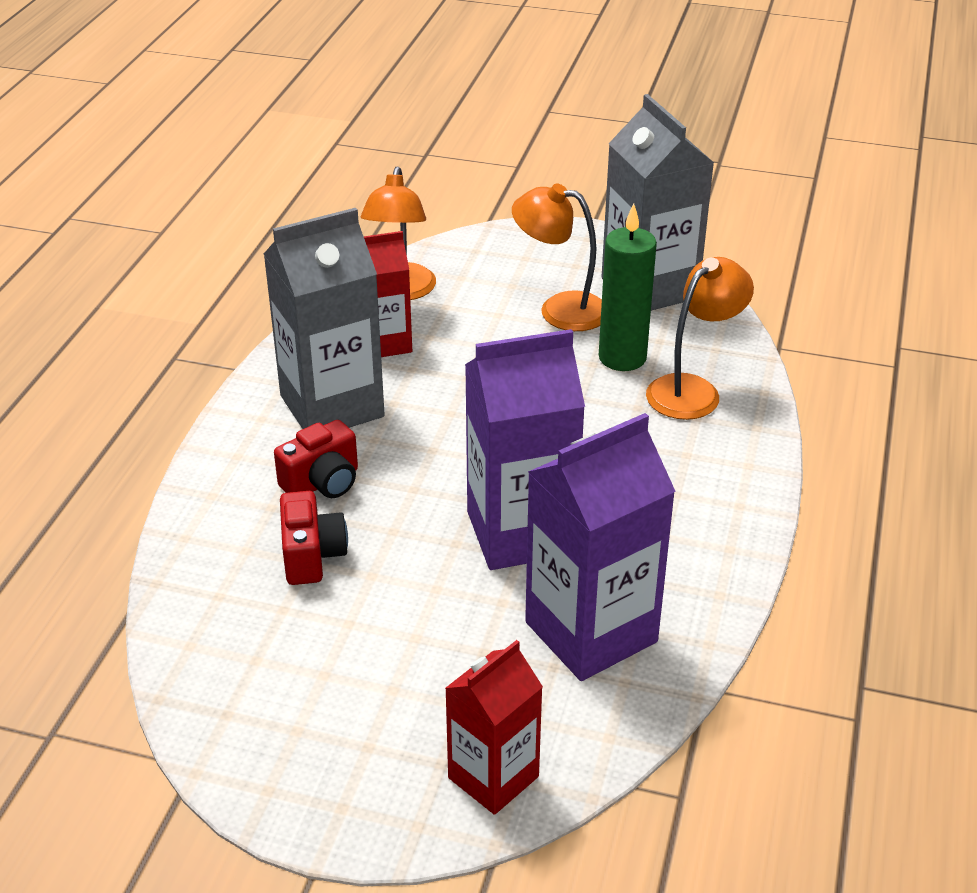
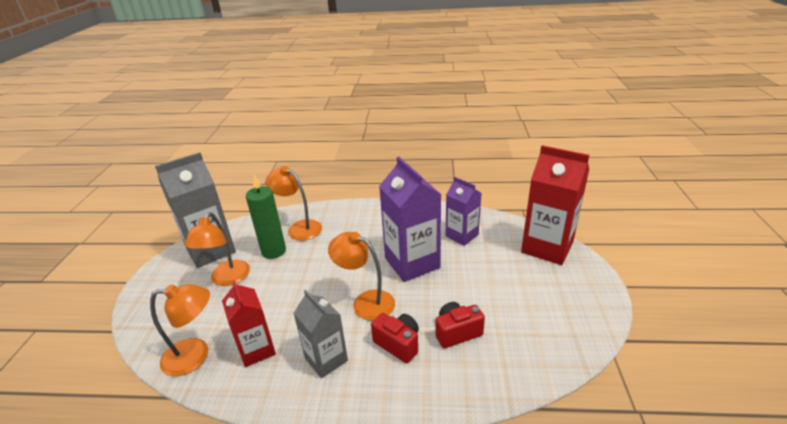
camera: 100 degrees left, 5 degrees down
(332, 406) = (326, 359): grey carton -> grey carton, size x0.61
(435, 458) = (365, 302): none -> orange lamp
(493, 777) = (547, 247): red carton -> red carton, size x1.63
(591, 632) = (462, 235): purple carton -> purple carton, size x0.61

